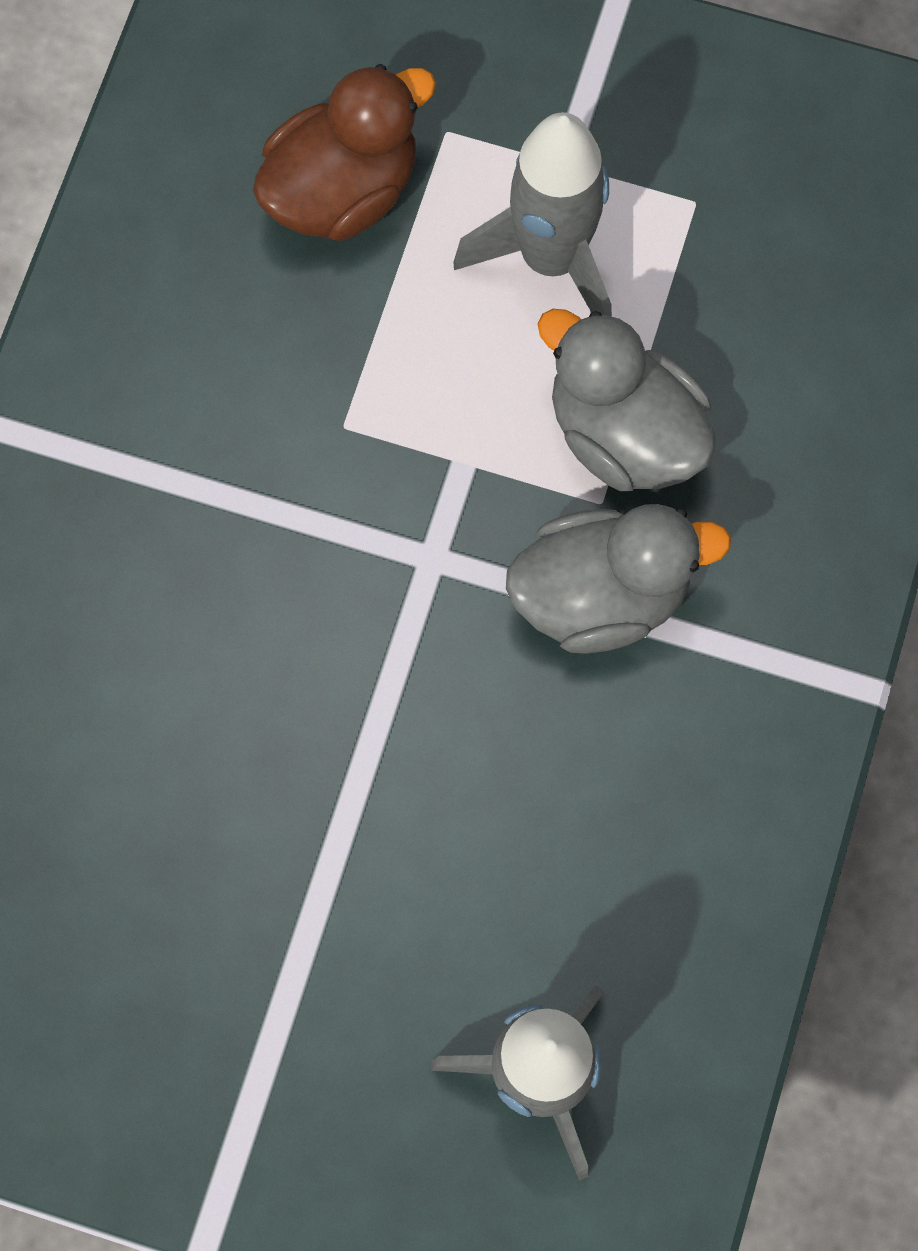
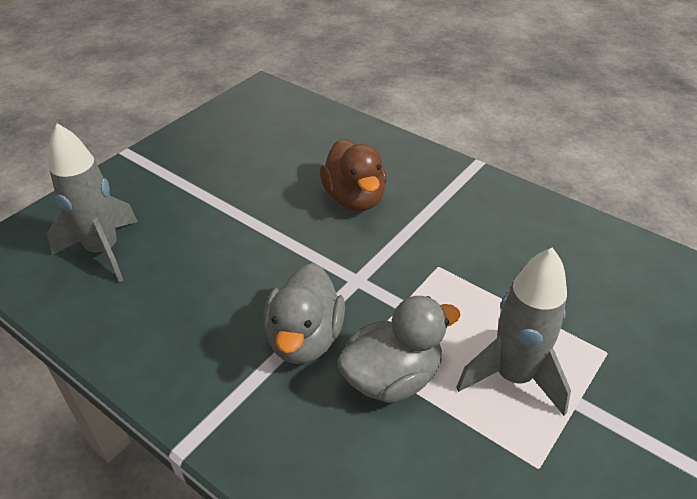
camera: 110 degrees right, 30 degrees down
(343, 190) = (574, 298): brown duck -> brown duck (354, 199)

